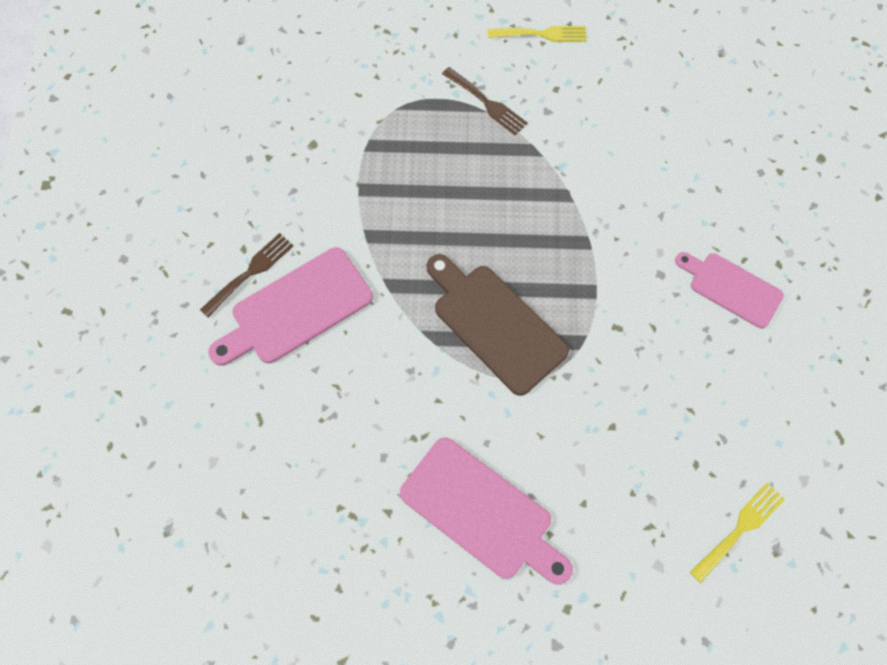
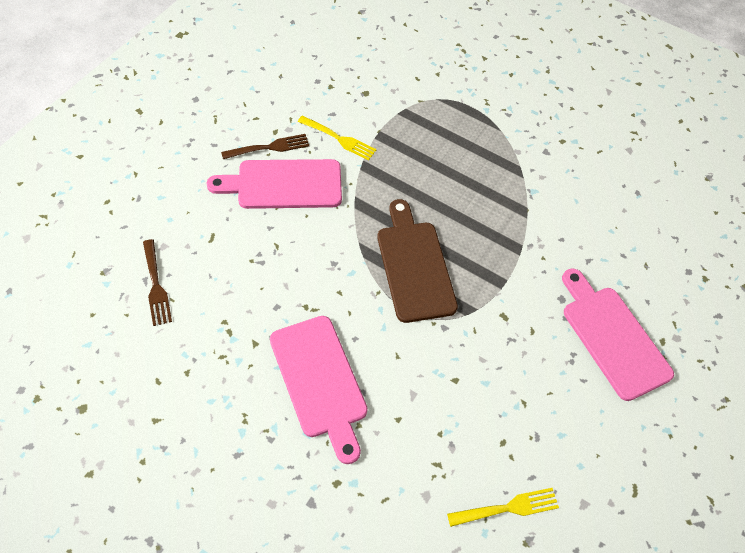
camera: 25 degrees right, 10 degrees down
(486, 103) = (504, 126): brown fork -> brown fork (156, 285)
(541, 34) = (574, 102): yellow fork -> yellow fork (339, 139)
(731, 288) = (612, 337): pink cutting board -> pink cutting board, size x1.52

